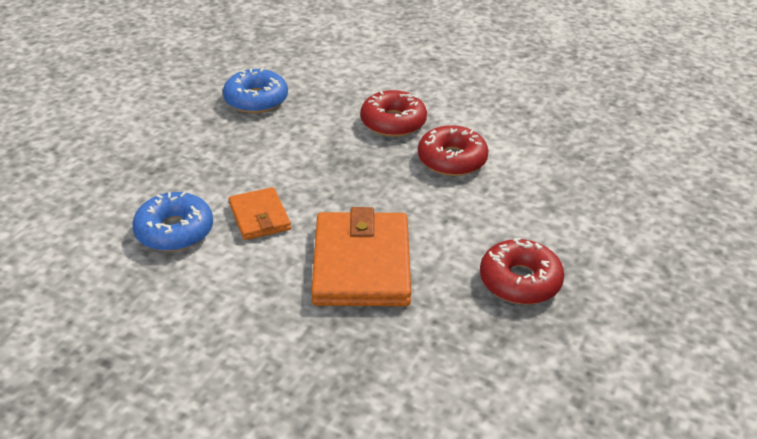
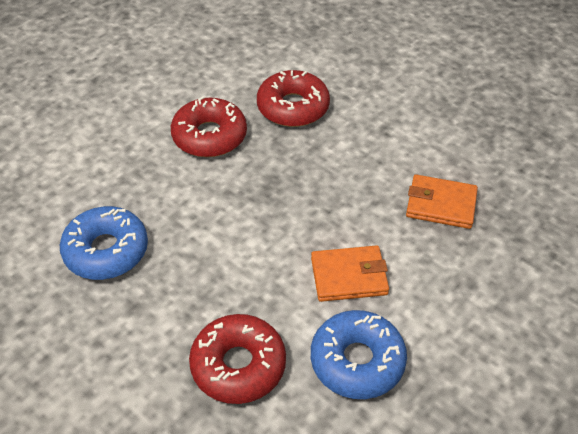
camera: 75 degrees left, 10 degrees up
(361, 264) = (441, 204): orange wallet -> orange wallet, size x0.55
(520, 281) = (477, 106): red donut -> red donut (238, 365)

